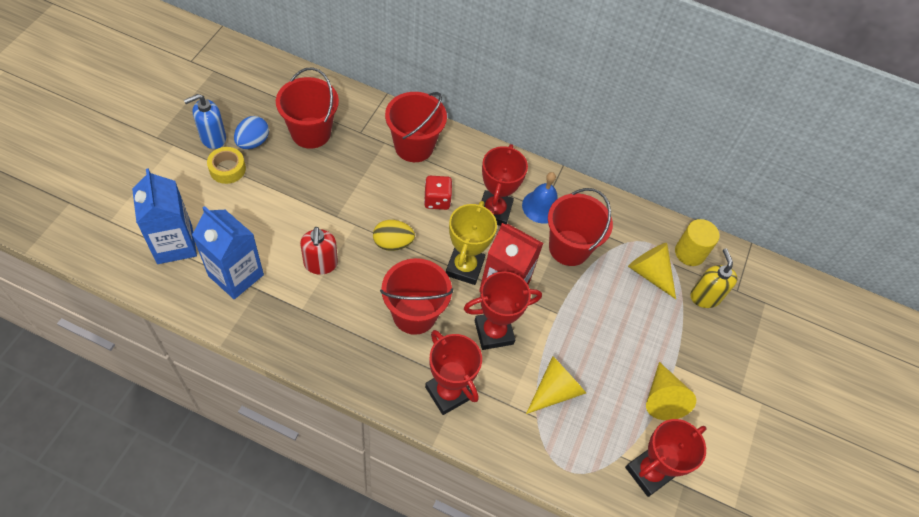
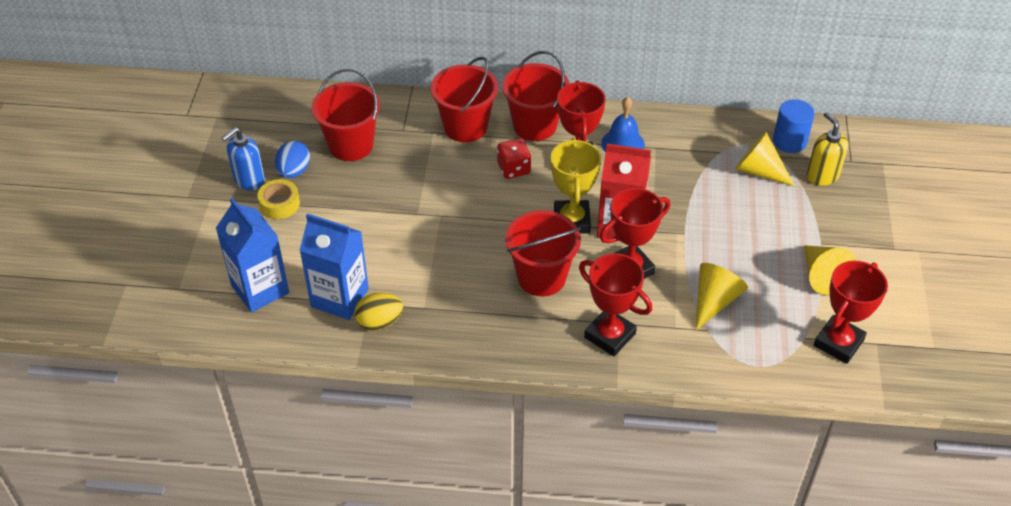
camera: 10 degrees left, 10 degrees down
(320, 264) = (423, 261): red soap dispenser -> none
(393, 243) = (488, 221): yellow egg -> yellow egg (379, 322)
(569, 248) = (668, 172): red bucket -> red bucket (535, 125)
(690, 253) = (789, 141): yellow cylinder -> blue cylinder

